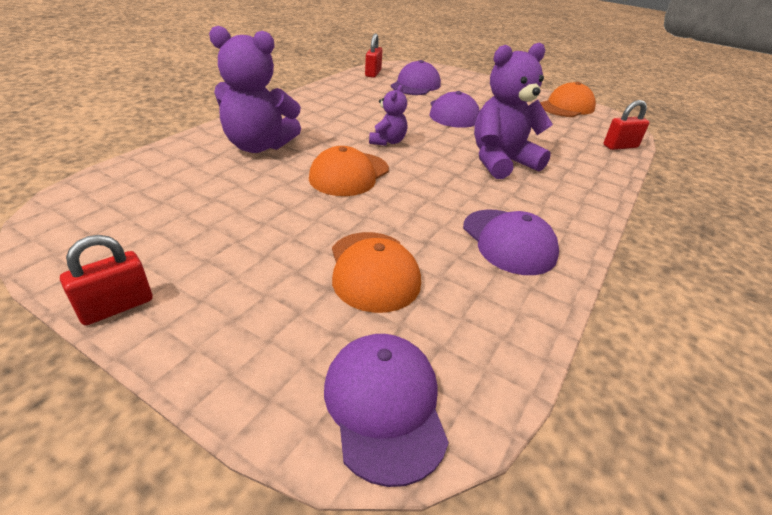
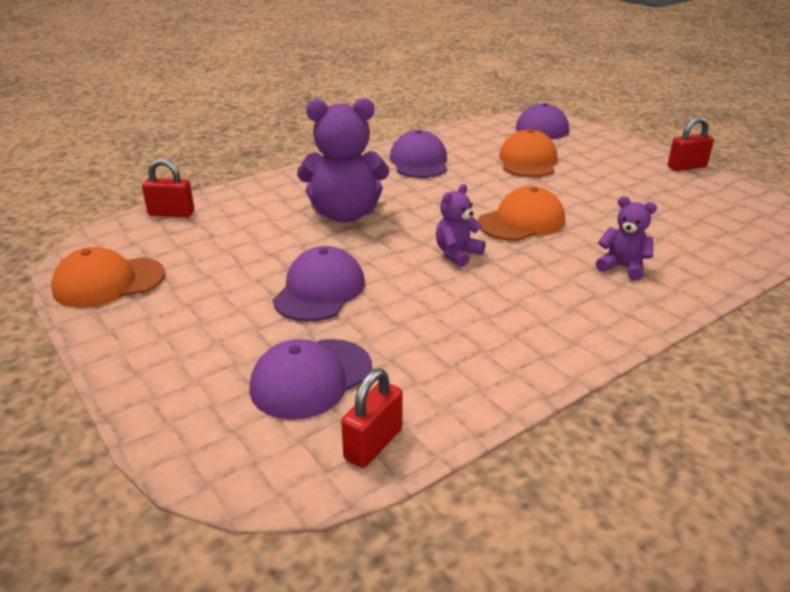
camera: 155 degrees left, 5 degrees down
(258, 146) = (622, 267): purple teddy bear -> purple teddy bear, size x0.52

